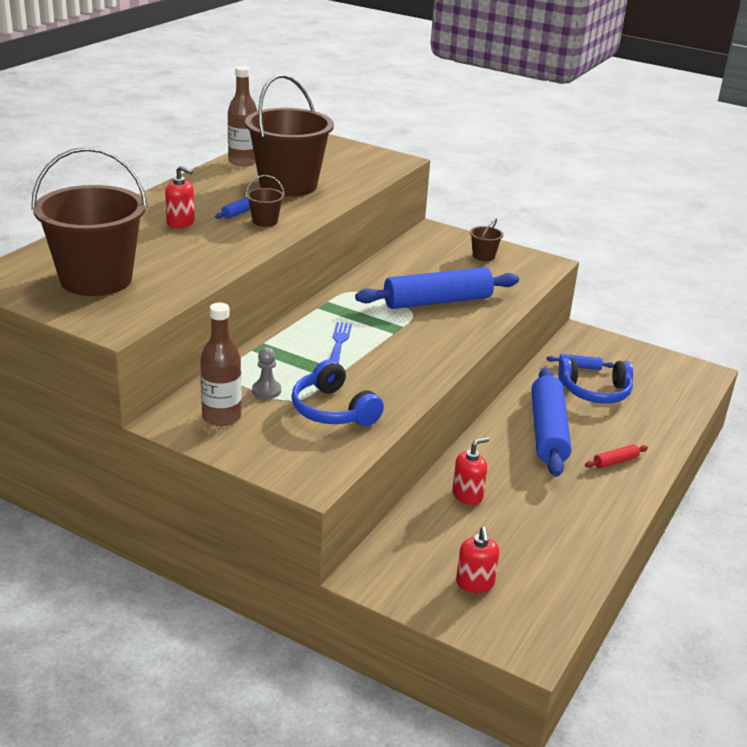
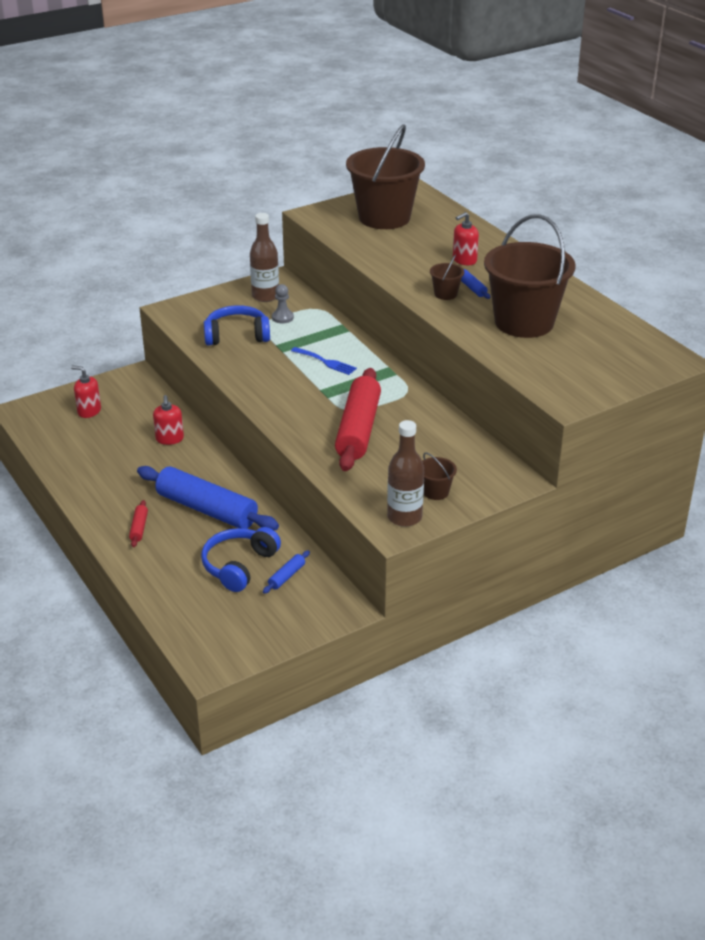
camera: 120 degrees right, 5 degrees up
(243, 161) = (598, 313): brown bottle -> brown bottle (404, 517)
(437, 301) = (358, 429): blue rolling pin -> red rolling pin

